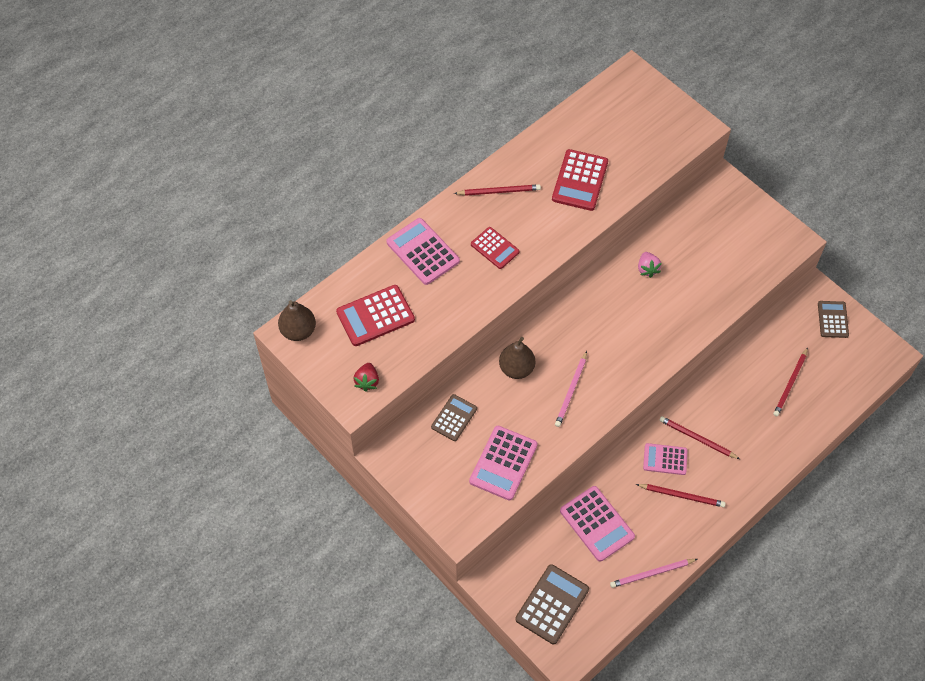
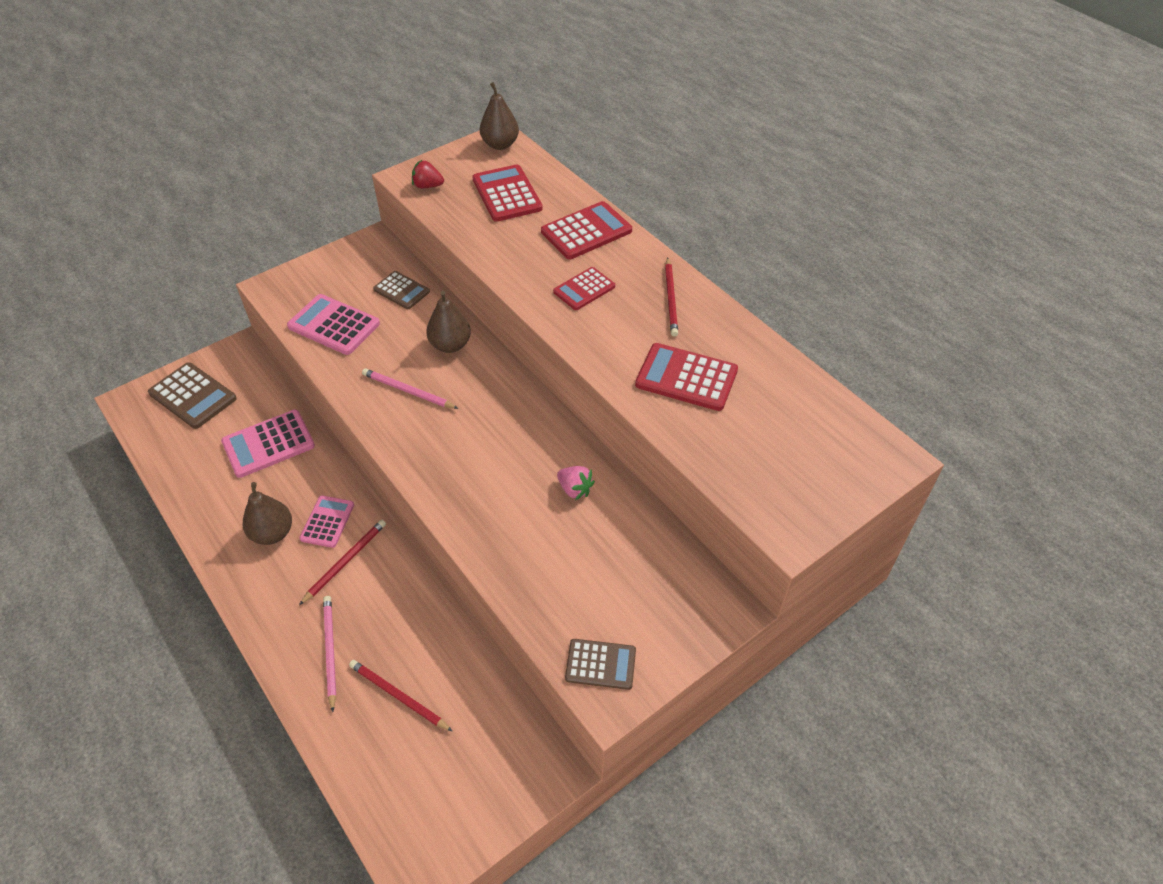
camera: 95 degrees right, 10 degrees down
(423, 252) = (586, 231): pink calculator -> red calculator
(647, 269) = (575, 489): pink strawberry -> pink strawberry turned 135 degrees counterclockwise
(651, 573) = (187, 489): pink pencil -> pink pencil (330, 651)
(682, 496) = (272, 533): red pencil -> brown pear
(833, 319) = (498, 785): brown calculator -> brown calculator (600, 664)

